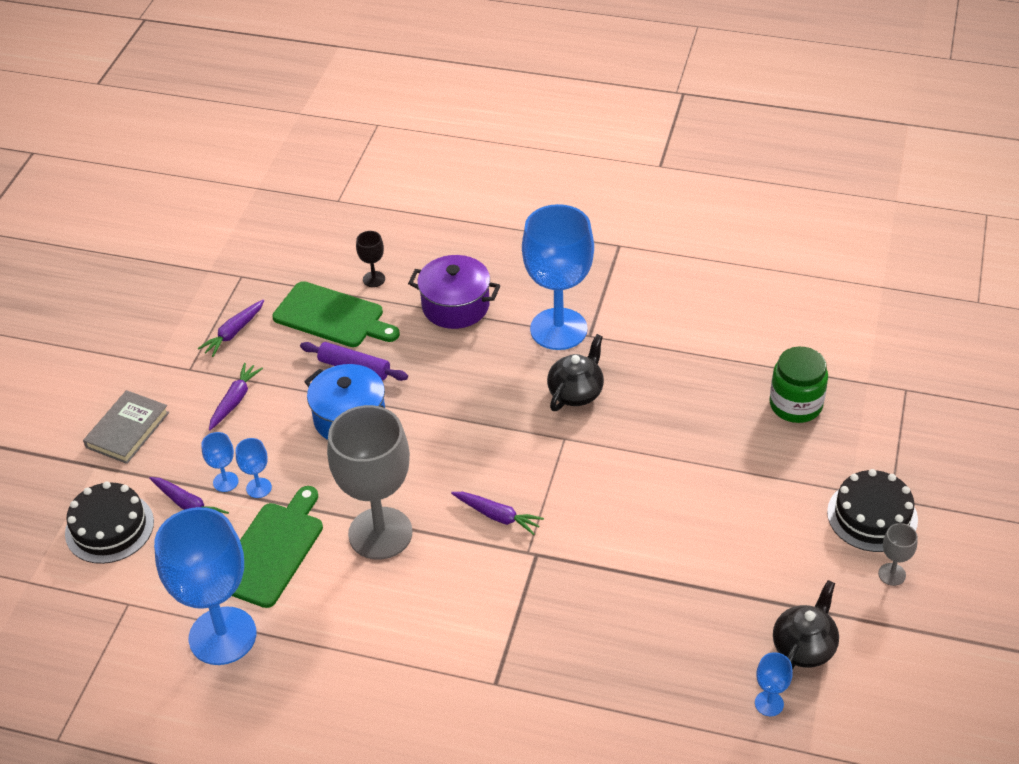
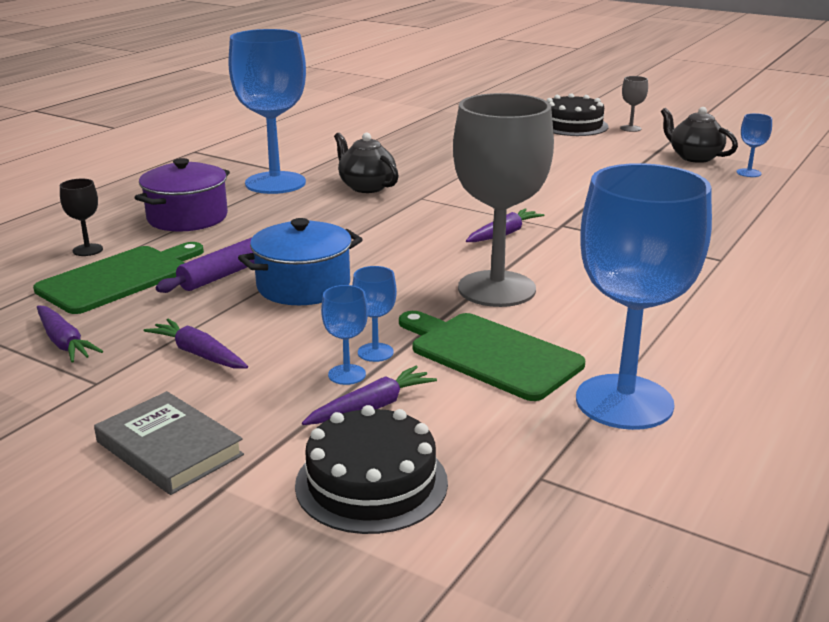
camera: 75 degrees left, 20 degrees down
(795, 405) = (446, 128): green jar -> none

